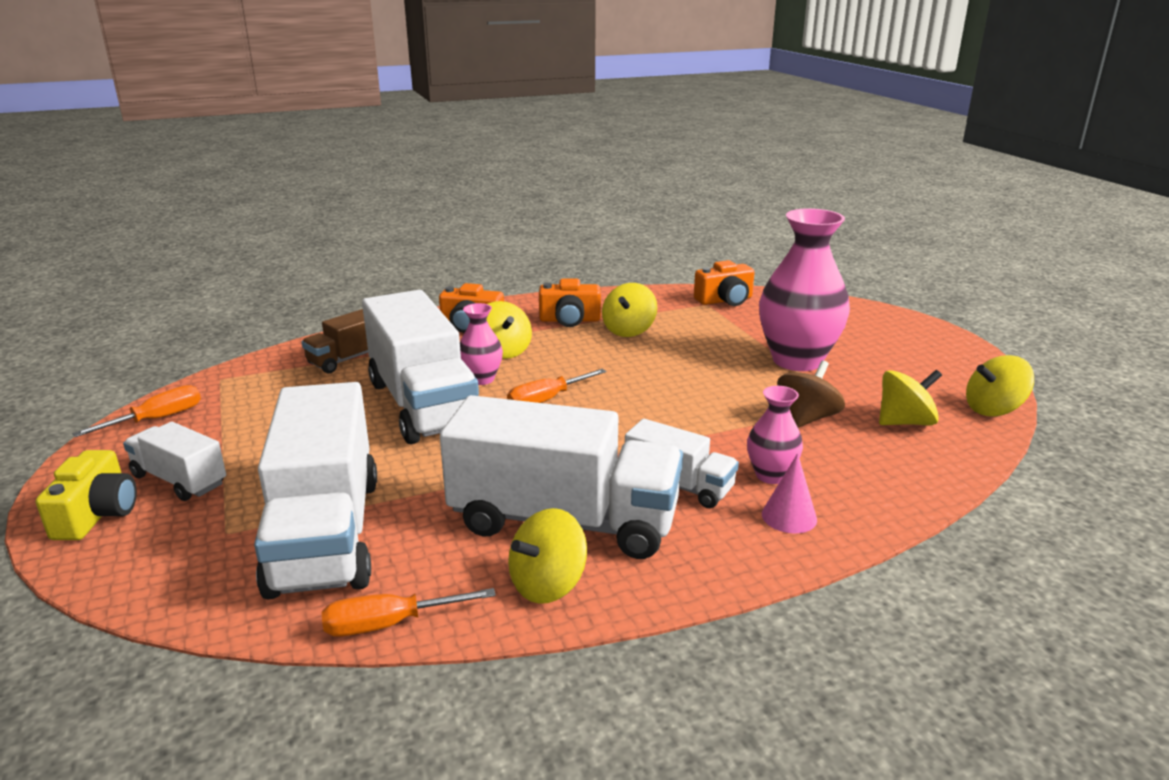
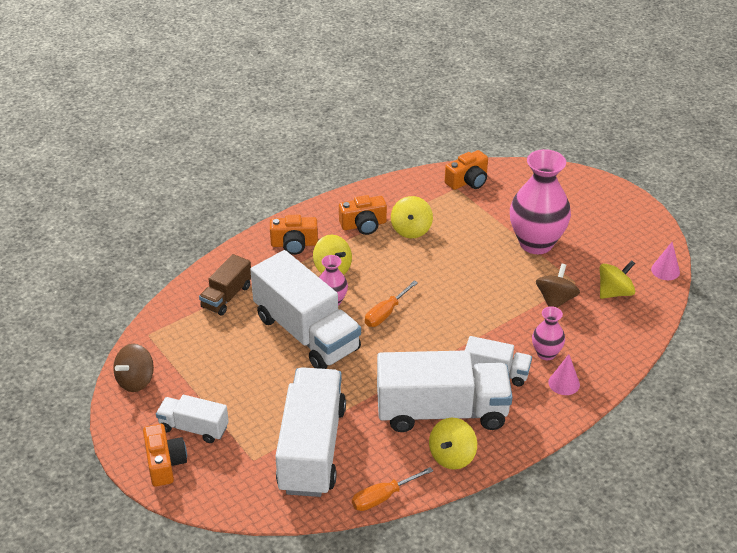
camera: 15 degrees left, 15 degrees up
(97, 514) = (165, 463): yellow camera -> orange camera
(158, 419) = (136, 380): orange screwdriver -> brown spinning top
(326, 534) = (312, 448): white truck -> white truck turned 150 degrees counterclockwise
(993, 409) = (665, 270): yellow spinning top -> pink cone

